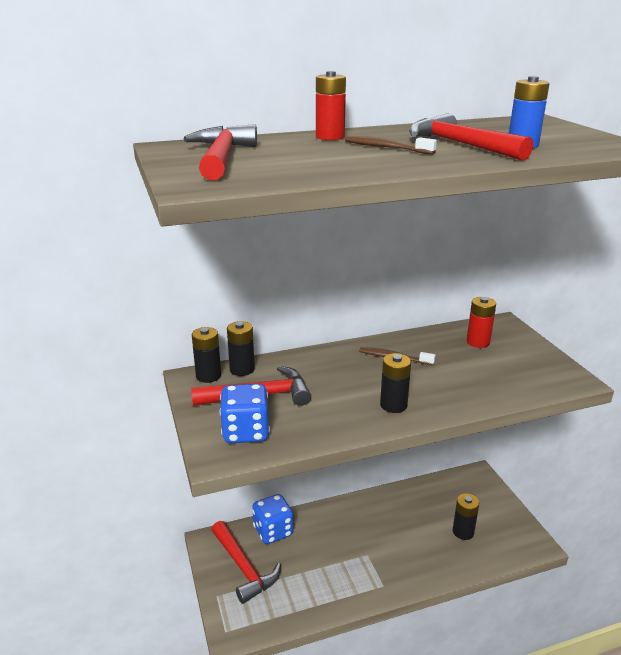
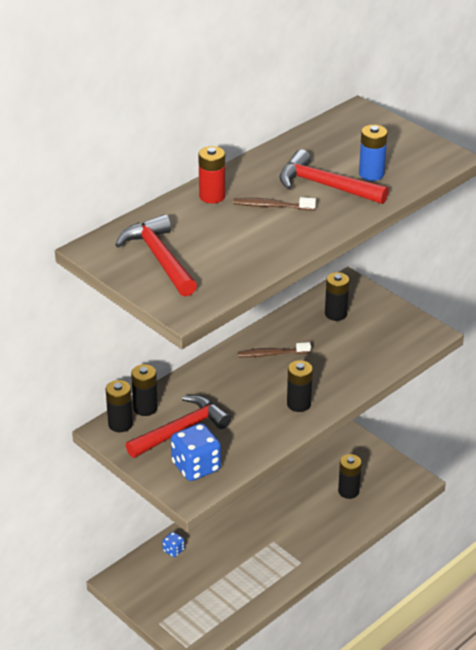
camera: 25 degrees left, 10 degrees up
(243, 567) = (167, 592): red hammer -> none
(273, 531) = (173, 550): blue dice -> blue dice, size x0.50
(478, 342) = (336, 314): red battery -> black battery

